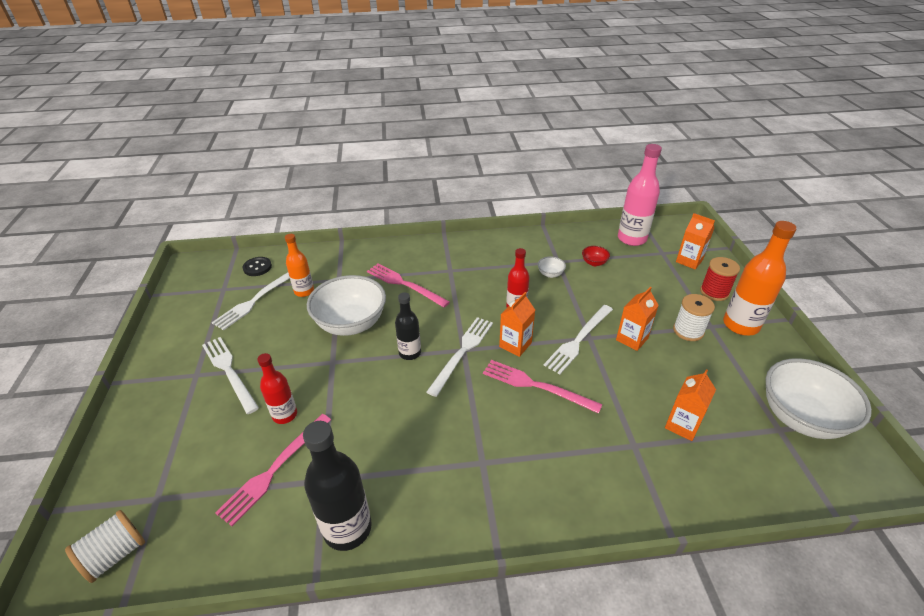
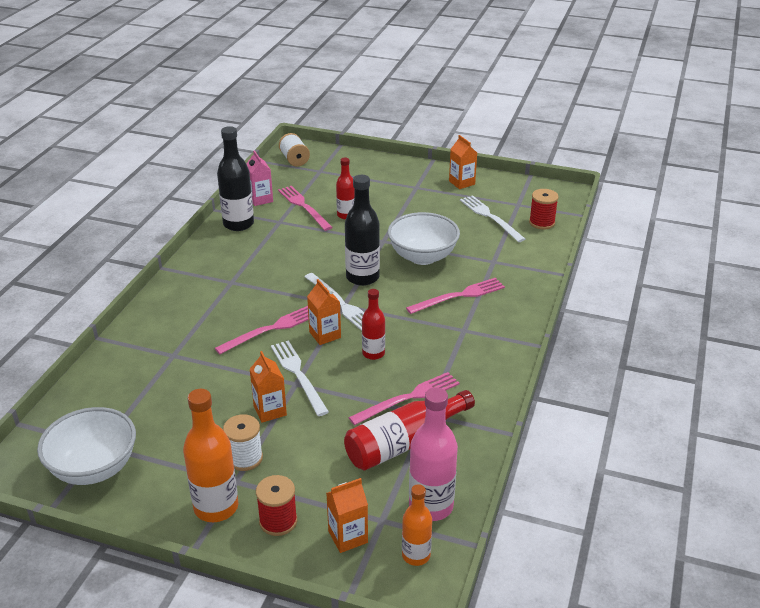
camera: 115 degrees right, 5 degrees down
(229, 371) = (408, 199): white fork -> none
(257, 267) = (542, 222): black button -> red spool
(265, 537) = (260, 199): none -> pink carton
(304, 291) = (486, 241): orange bottle -> orange bottle (416, 555)
(410, 353) = (362, 277): black bottle -> black bottle, size x1.64
(550, 274) = (408, 398): white bowl -> pink fork
(594, 263) = (404, 443): red bowl -> red bottle
(682, 425) = (161, 390): orange carton -> orange carton (462, 183)

